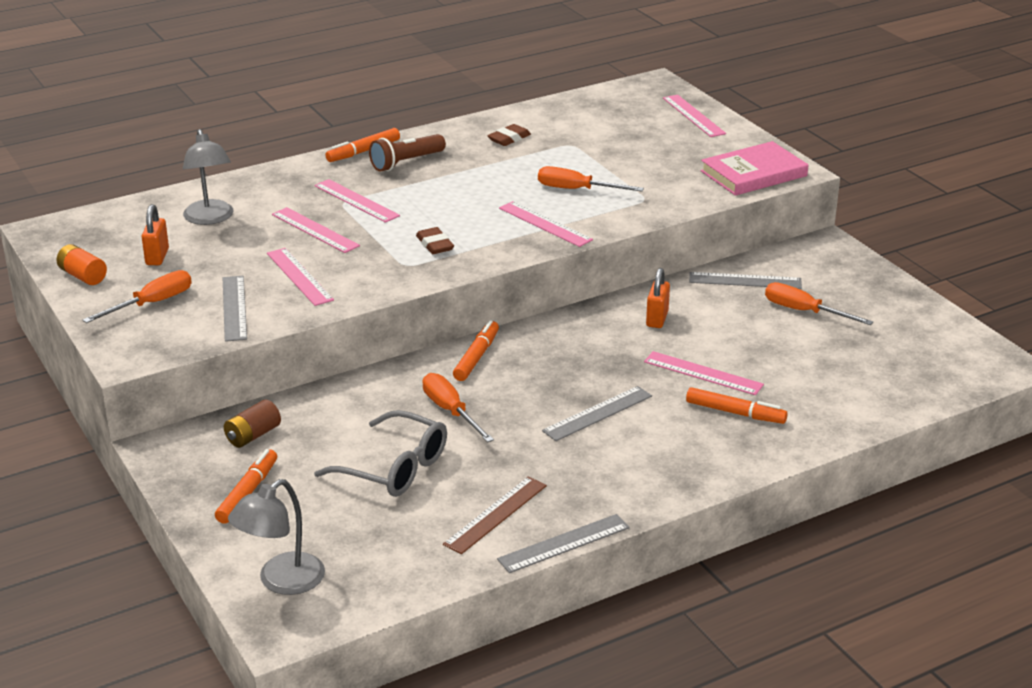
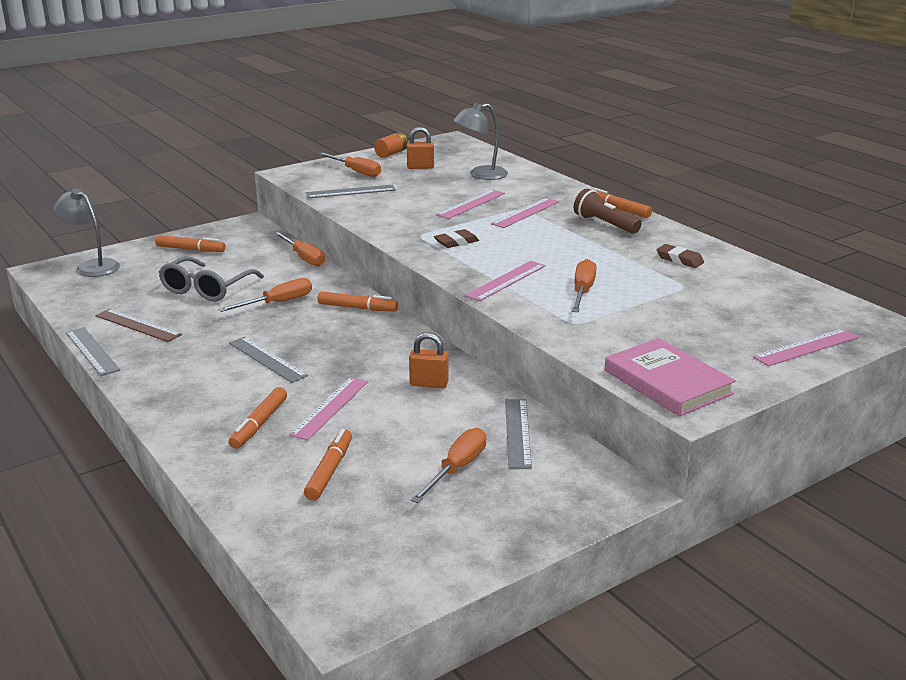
camera: 85 degrees right, 5 degrees down
(253, 435) = (256, 245): brown battery -> none
(299, 276) = (397, 205): pink ruler -> none
(313, 396) = (304, 258): none -> orange screwdriver
(813, 372) = (329, 471): none -> orange marker

